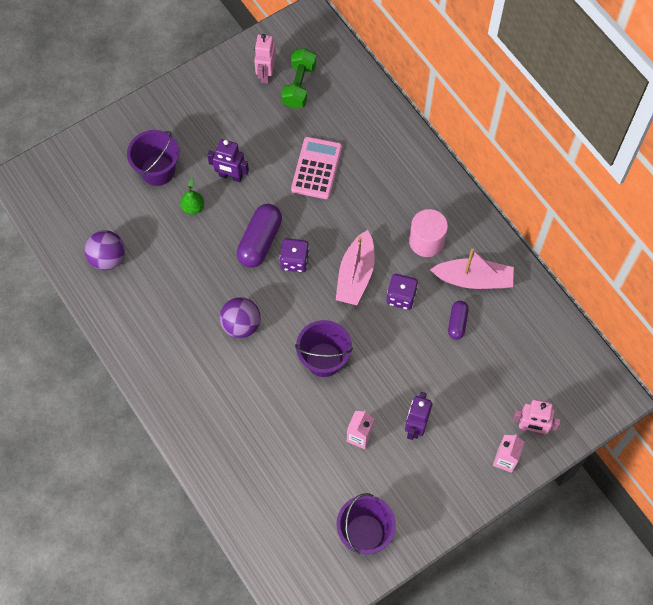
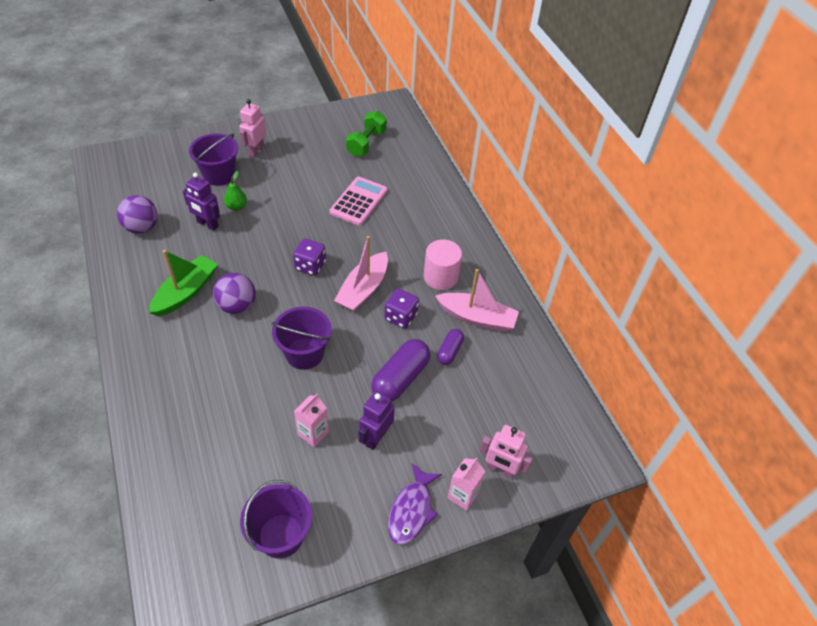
camera: 10 degrees right, 15 degrees down
(185, 322) = (186, 292): none -> green boat
(230, 176) = (280, 191): purple robot -> purple robot (207, 224)
(260, 241) = (285, 244): purple capsule -> purple capsule (400, 378)
(266, 74) = (342, 130): pink robot -> pink robot (256, 150)
(465, 484) = (411, 510): none -> purple fish

